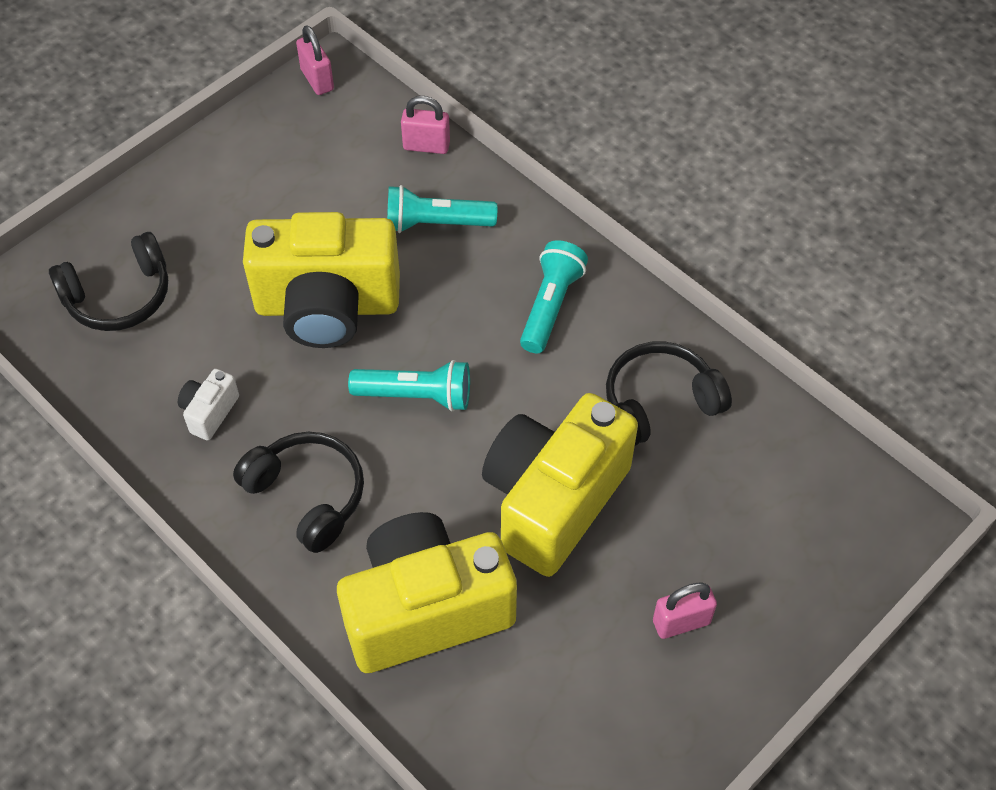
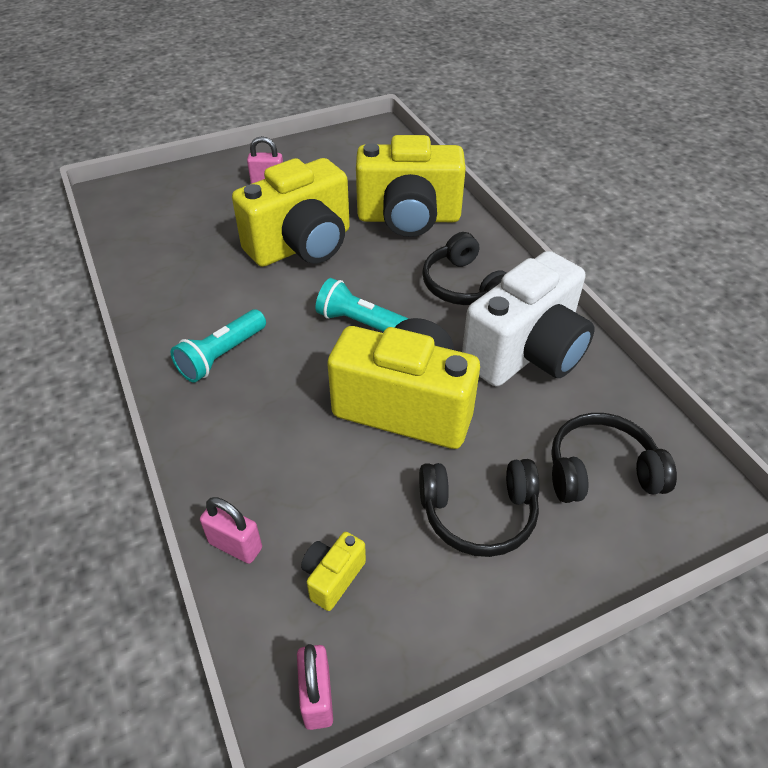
camera: 160 degrees left, 10 degrees down
(209, 412) = (526, 353): white camera -> white camera, size x2.46
(337, 147) = (332, 577): none -> yellow camera
(436, 223) = (274, 453): turquoise flashlight -> none
(659, 402) = (194, 276): black headphones -> black headphones (478, 514)

